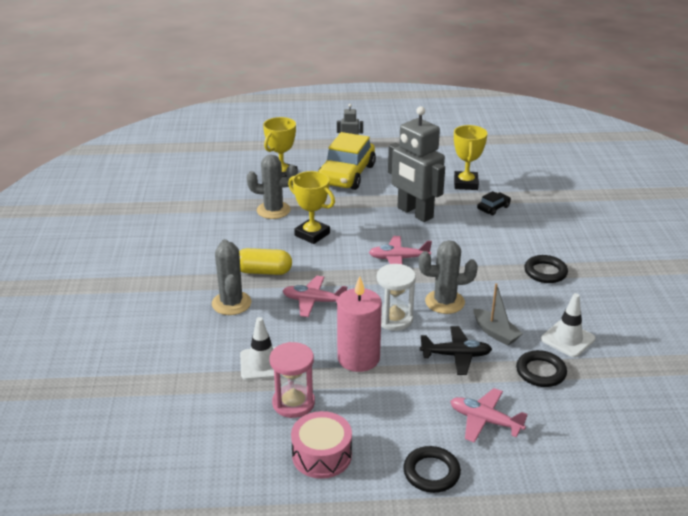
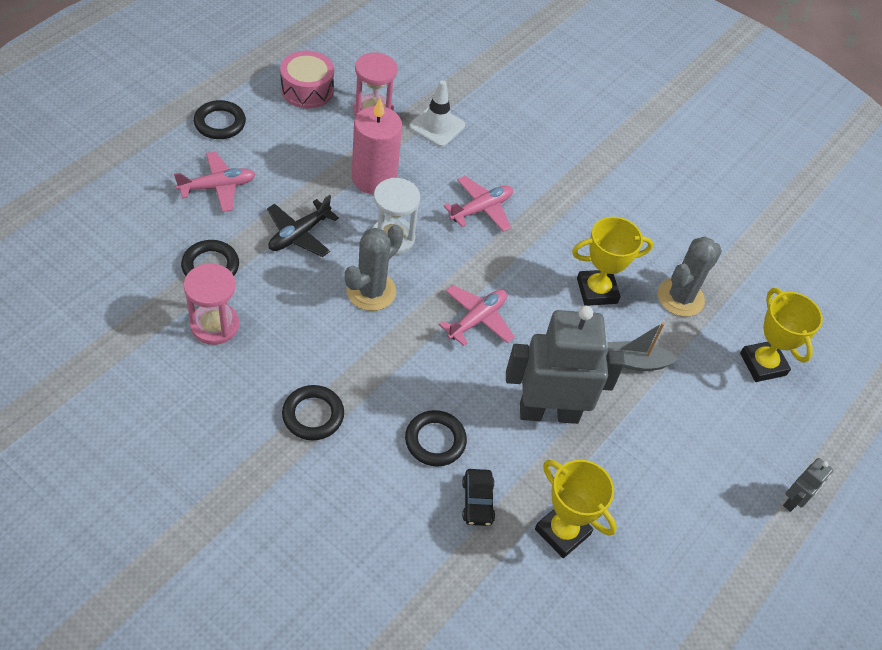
camera: 125 degrees right, 20 degrees up
(231, 303) = (539, 161): grey cactus -> none
(263, 271) = (567, 211): yellow capsule -> none
(346, 174) = (707, 426): yellow car -> none
(488, 233) = (435, 441): none -> black ring
(495, 333) = (288, 285): grey boat -> grey boat (636, 362)
(567, 339) = (214, 325): white traffic cone -> pink hourglass

